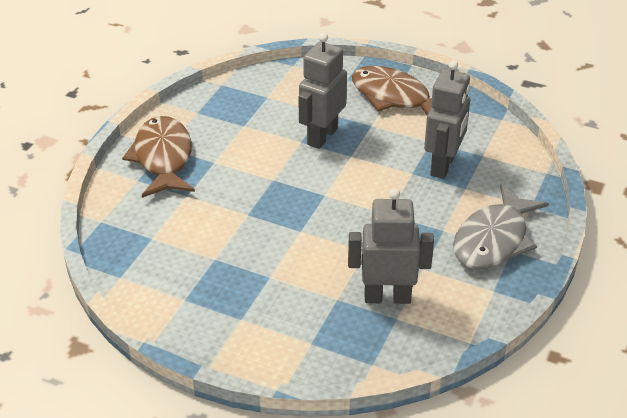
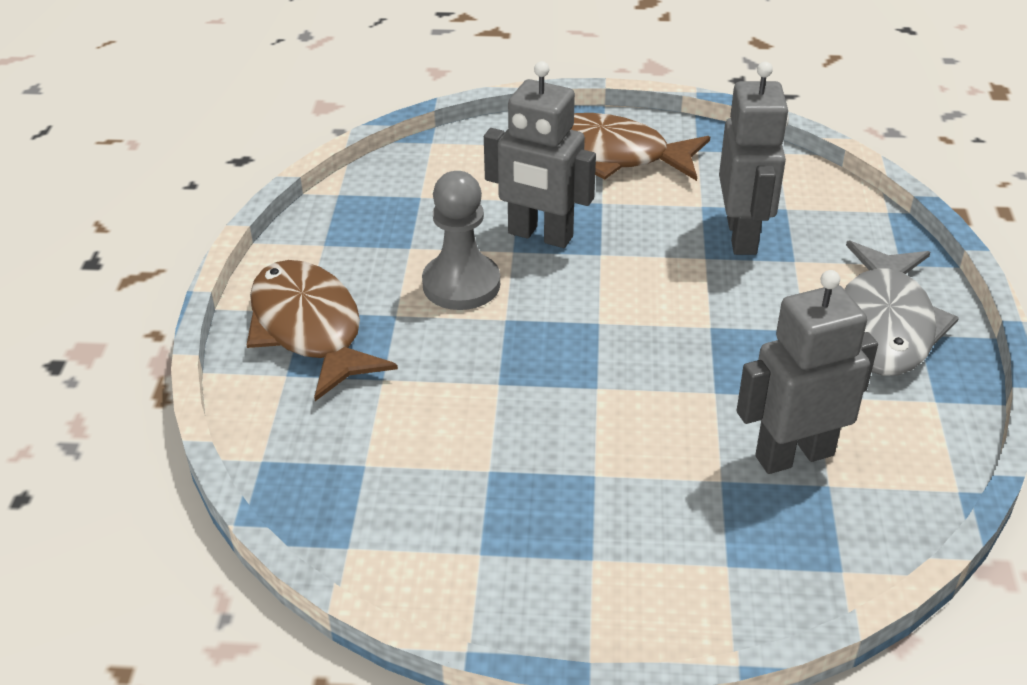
camera: 20 degrees left, 0 degrees up
(260, 154) = (461, 284): none -> grey pawn
(322, 136) = (540, 235): grey robot -> grey robot turned 75 degrees counterclockwise

